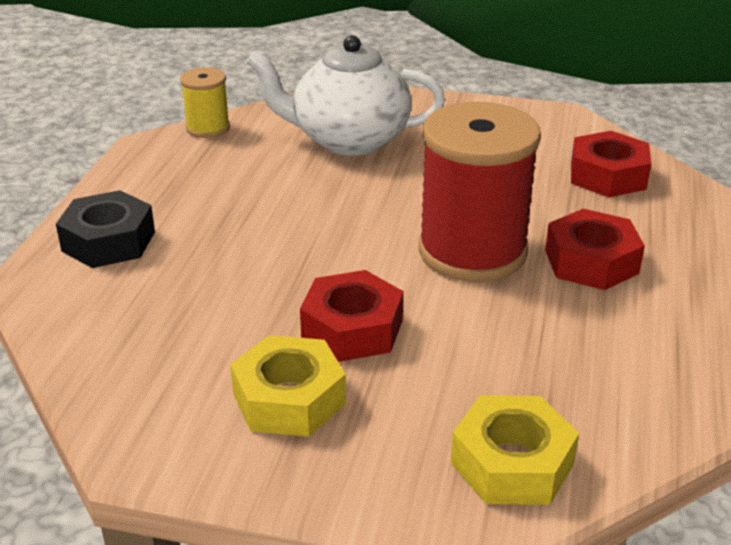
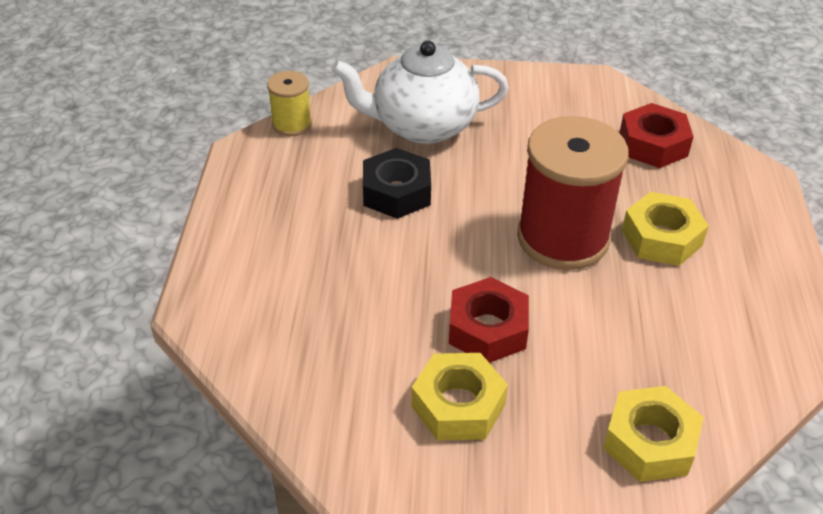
camera: 10 degrees left, 10 degrees up
(108, 241) = (249, 262): black nut -> black nut (396, 192)
(591, 262) = (661, 238): red nut -> yellow nut

